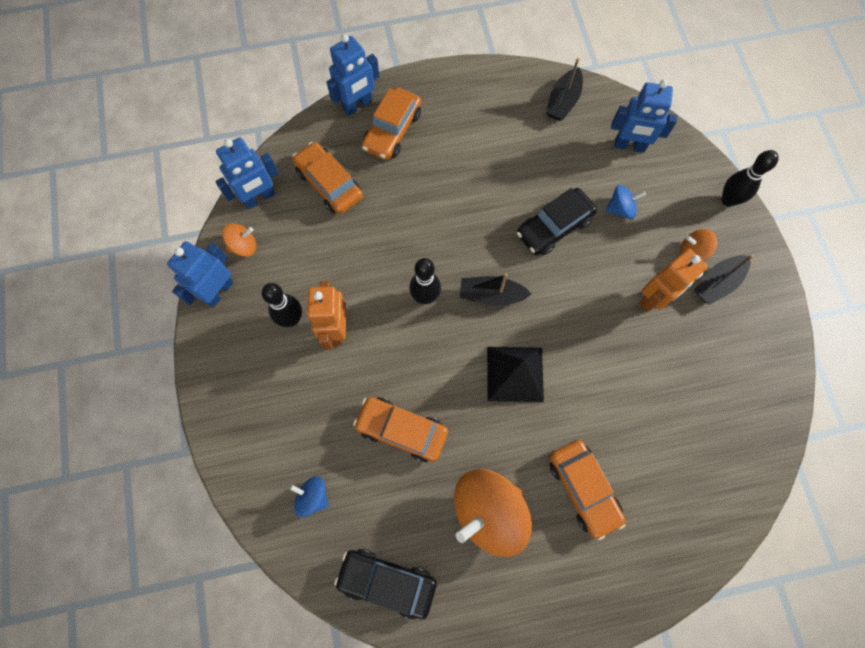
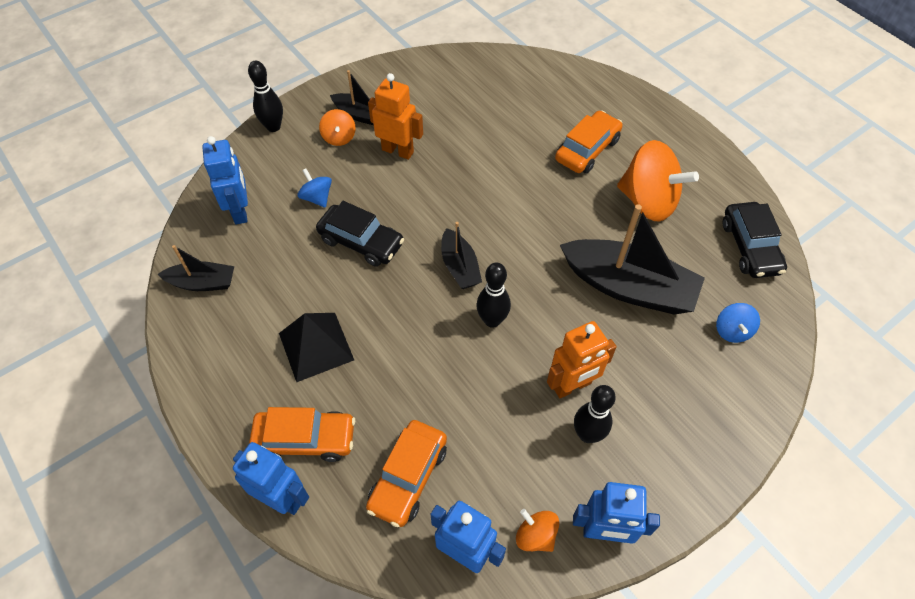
camera: 115 degrees left, 15 degrees down
(401, 430) = (628, 287): orange car -> black boat
(515, 374) = (524, 223): black pyramid -> black pyramid (316, 346)

